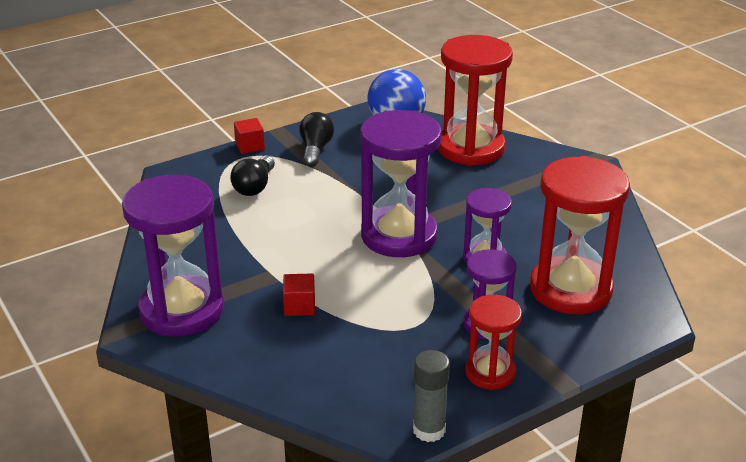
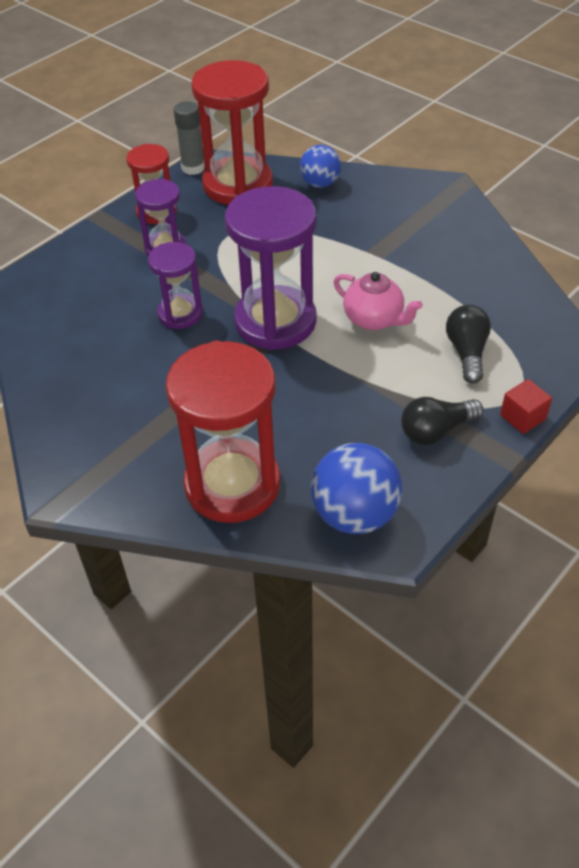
camera: 165 degrees right, 15 degrees up
(182, 310) = (427, 208): purple hourglass -> none
(278, 368) = (320, 184): none -> blue ball
(299, 306) = (332, 231): red cube -> none
(311, 221) = (374, 319): none -> pink teapot
(315, 150) = (436, 431): black light bulb -> black light bulb turned 75 degrees clockwise
(570, 289) = (92, 297): red hourglass -> red hourglass (238, 185)

